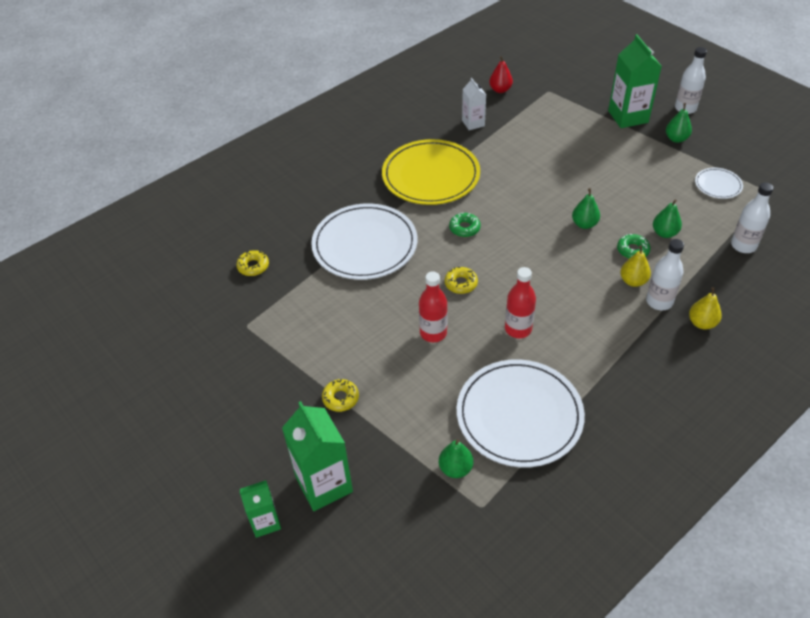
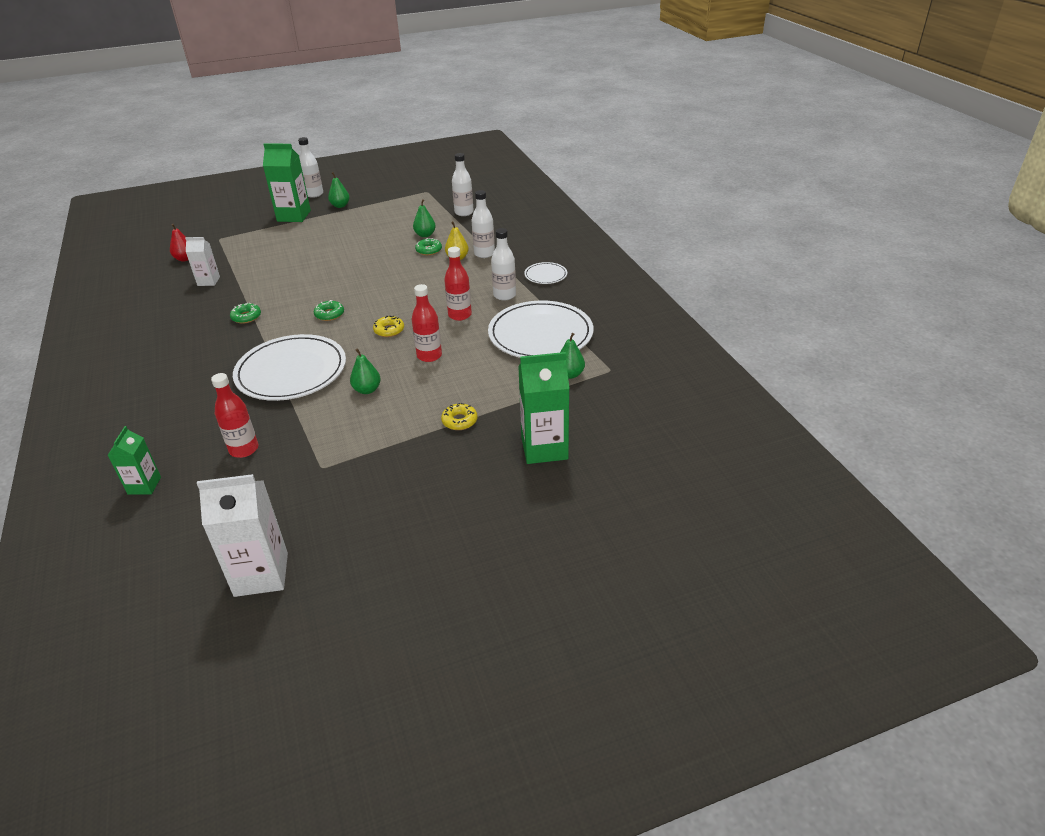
camera: 70 degrees left, 10 degrees down
(123, 345) = (261, 574): none -> white carton
(253, 266) = (244, 449): yellow donut -> red bottle
(265, 522) = (563, 492): green carton -> green carton (144, 485)
(431, 175) = (246, 317): yellow plate -> green donut
(580, 354) = (504, 295): none -> white bottle
(584, 224) = (383, 262): green pear -> green pear (367, 390)
(702, 323) = (515, 244): yellow pear -> none
(718, 185) = (401, 205): white plate -> white plate (545, 275)

